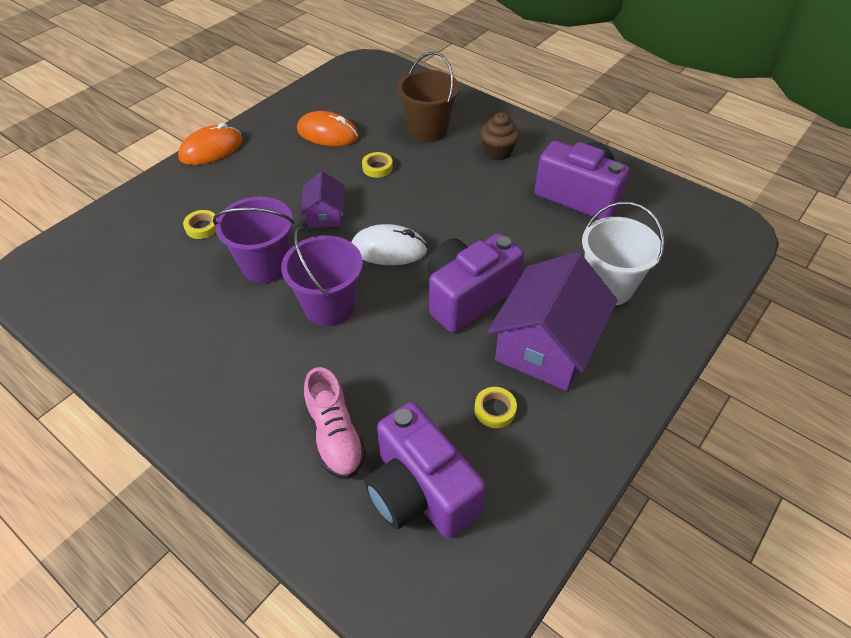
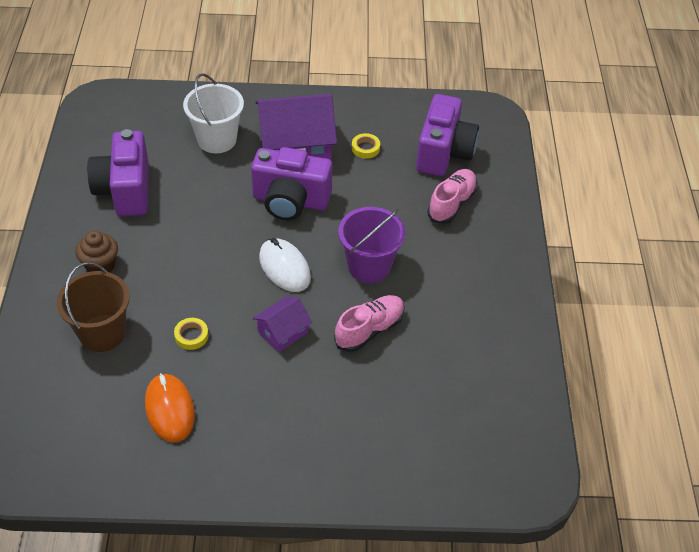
camera: 130 degrees left, 0 degrees up
(202, 227) = (373, 406): yellow tape -> none
(211, 149) = (274, 491): orange mouse -> none
(266, 265) = (369, 330): purple bucket -> pink shoe

